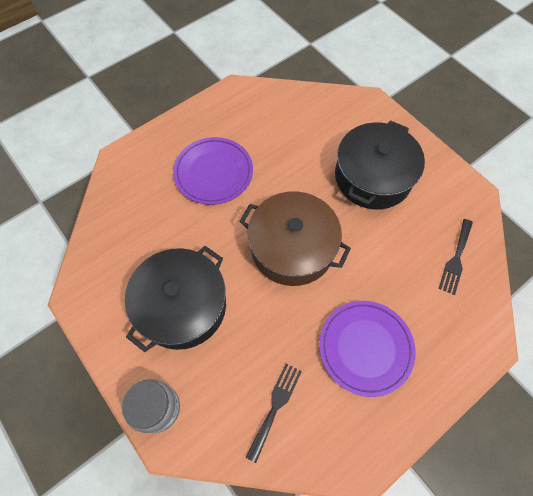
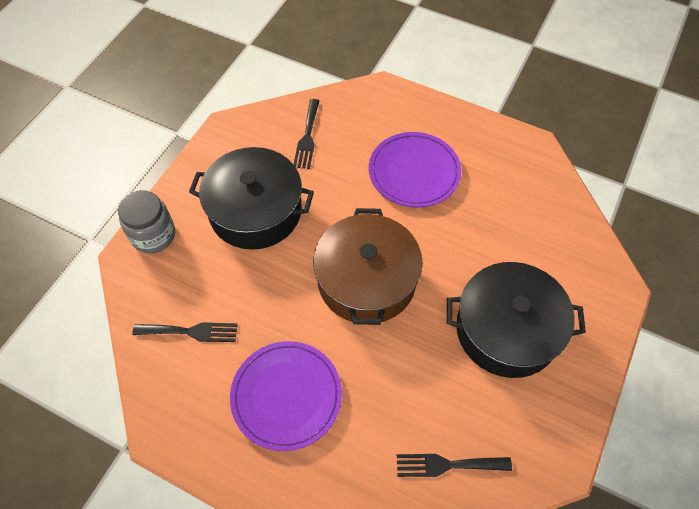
camera: 65 degrees right, 5 degrees down
(131, 234) = (307, 137): none -> black fork

